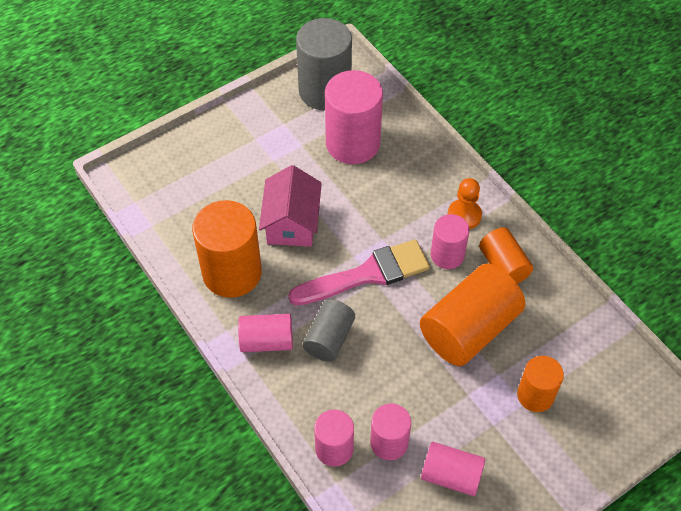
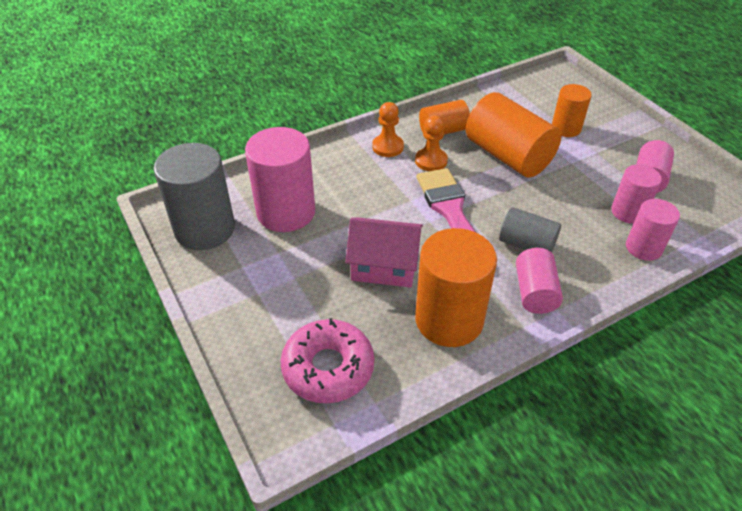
camera: 85 degrees left, 10 degrees down
(182, 193) = (328, 368): none -> pink donut
(447, 255) = (431, 161): pink cylinder -> orange pawn

